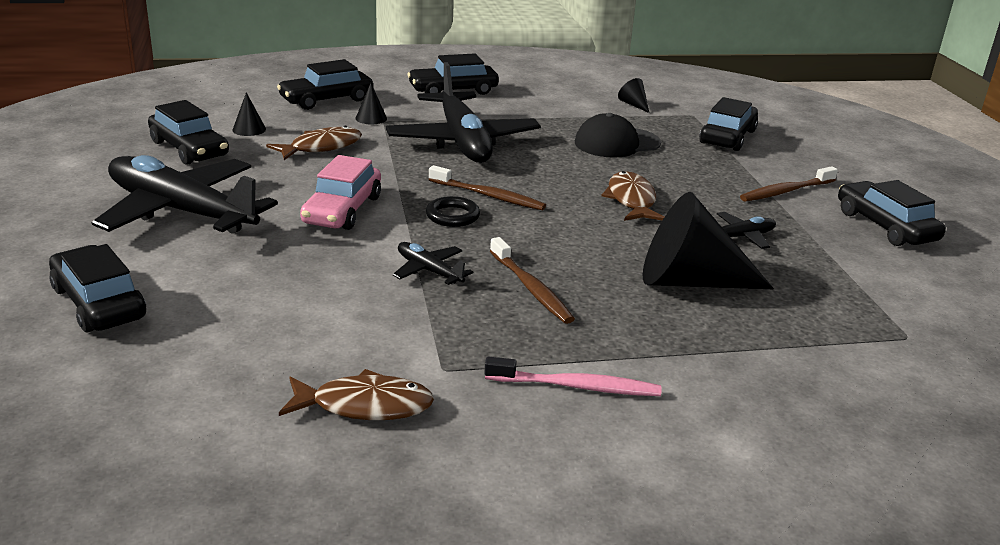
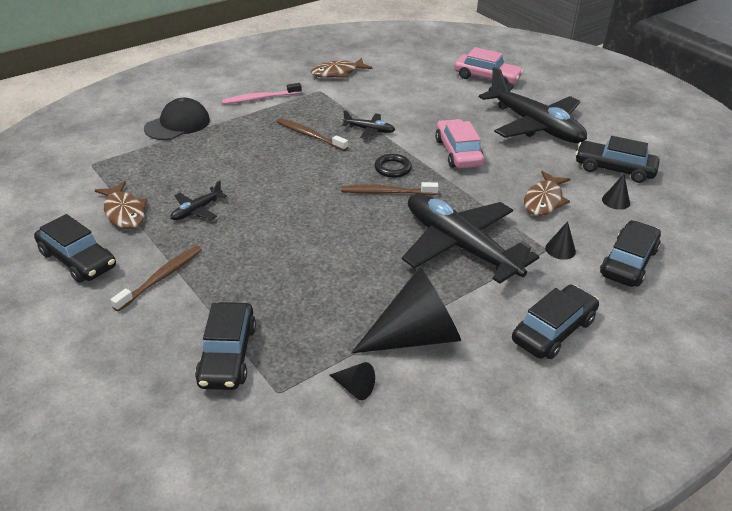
camera: 155 degrees right, 10 degrees up
(99, 303) = (486, 78): black car -> pink car
(181, 211) = (534, 125): black plane -> black plane turned 45 degrees clockwise
(616, 143) = (334, 296): black cap -> black cap (178, 124)
(631, 200) = (286, 222): brown fish -> brown fish (124, 212)
(689, 281) = (224, 164): black cone -> black cone (416, 336)

